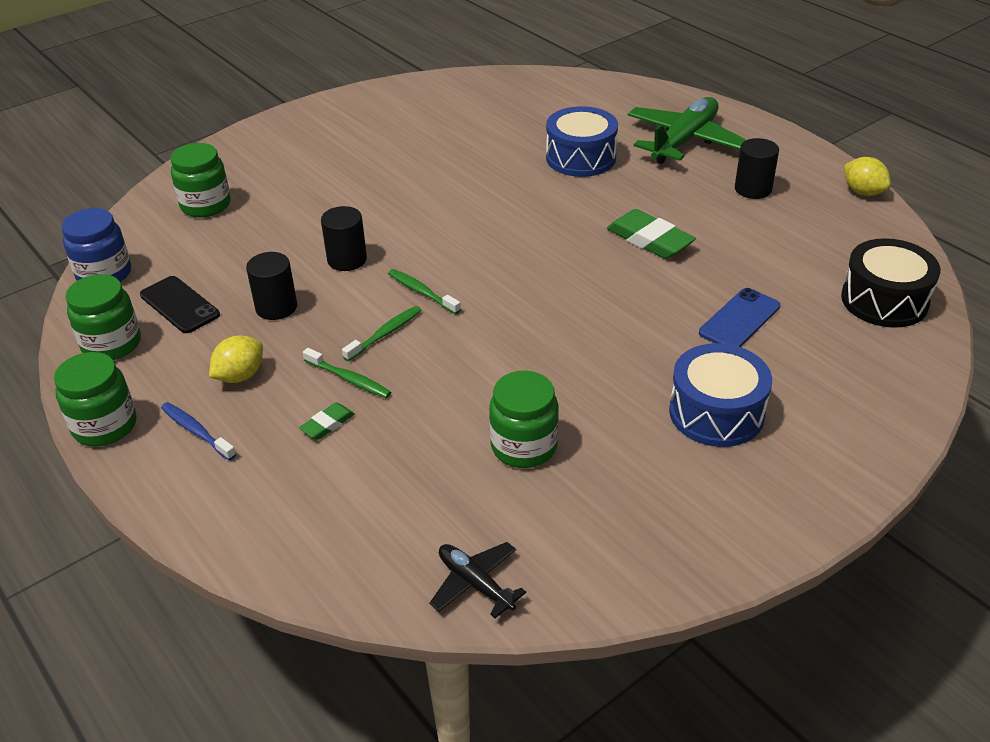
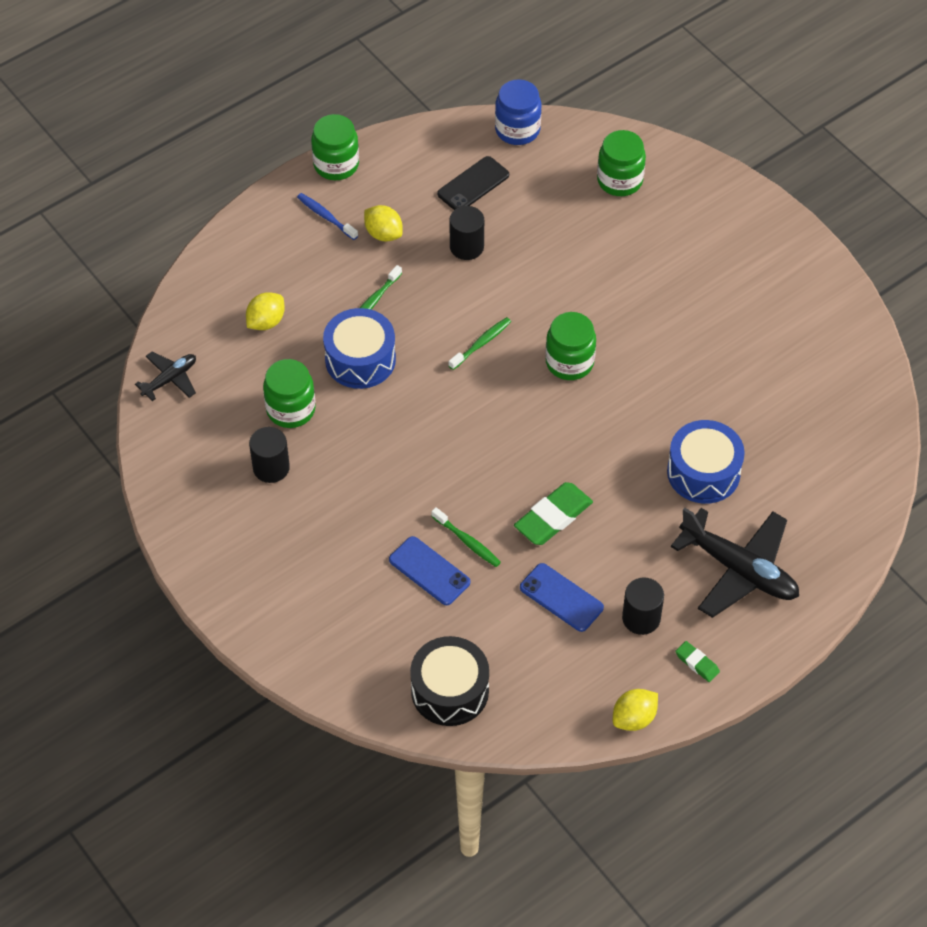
camera: 90 degrees right, 15 degrees up
(112, 344) = (426, 151): green jar -> green jar (569, 362)
(196, 431) = (326, 216): blue toothbrush -> blue toothbrush turned 90 degrees counterclockwise
(327, 424) = (326, 291): green eraser -> green eraser (697, 663)
(347, 259) = (531, 289): black cylinder -> black cylinder (271, 468)
(374, 481) = (266, 322): none -> yellow lemon
(385, 334) = (427, 320): green toothbrush -> green toothbrush (467, 542)
(684, 141) = (739, 570): green plane -> black plane
(716, 413) = (315, 536): blue drum -> blue drum (360, 359)
(745, 233) = (561, 597): none -> blue phone

